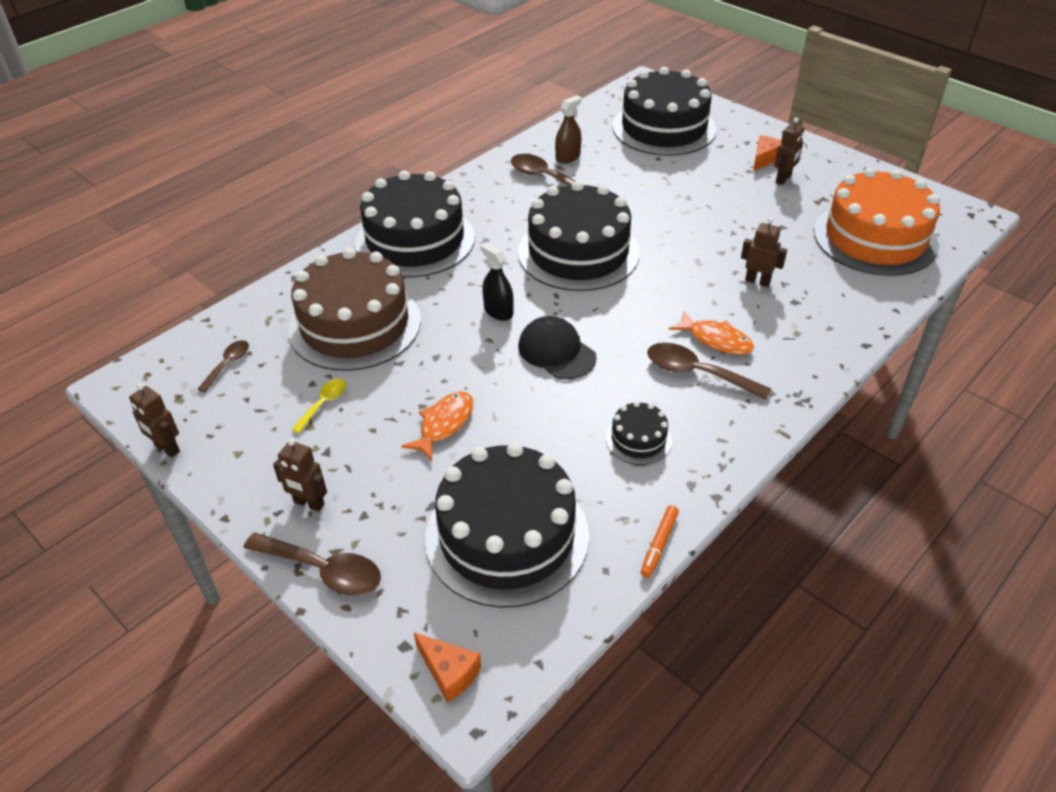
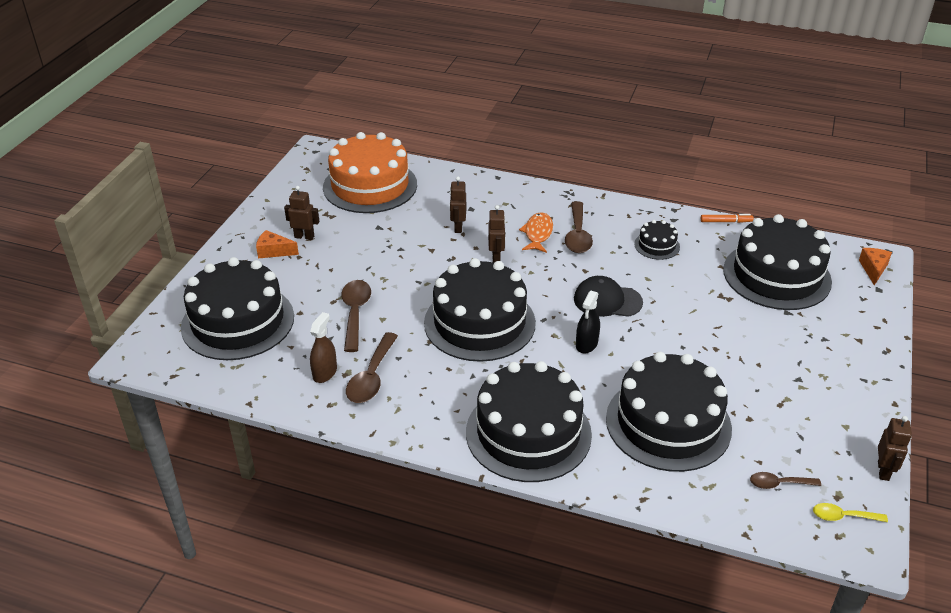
camera: 115 degrees left, 5 degrees down
(309, 503) = (843, 368): brown robot -> brown robot (496, 257)
(323, 404) = (761, 401): yellow spoon -> yellow spoon (843, 516)
(324, 570) = (875, 339): brown spoon -> brown spoon (355, 313)
(355, 325) = (668, 423): brown cake -> black cake
(444, 424) = (721, 331): orange fish -> none
(556, 351) = (607, 300): black cap -> black cap turned 75 degrees clockwise
(568, 157) = (325, 373): brown spray bottle -> brown spray bottle turned 90 degrees clockwise

